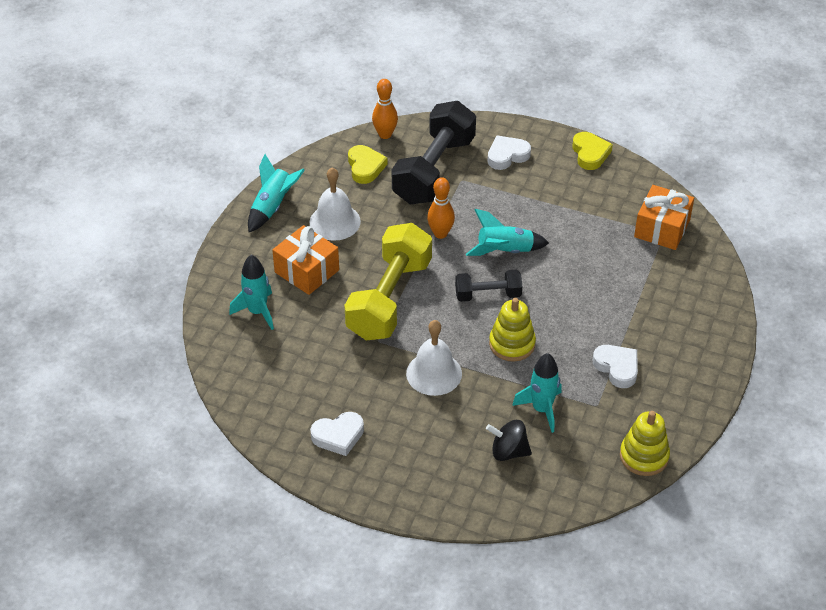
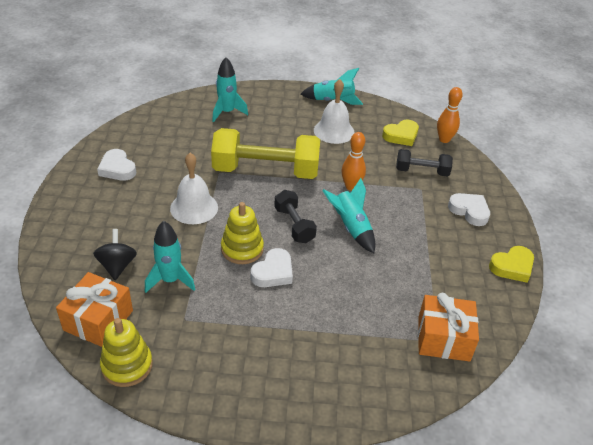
camera: 70 degrees right, 5 degrees down
(307, 271) = (276, 127): orange gift -> orange gift (98, 320)
(434, 170) = (422, 171): black dumbbell -> black dumbbell, size x0.52
(617, 368) = (237, 328): white heart -> white heart (273, 272)

